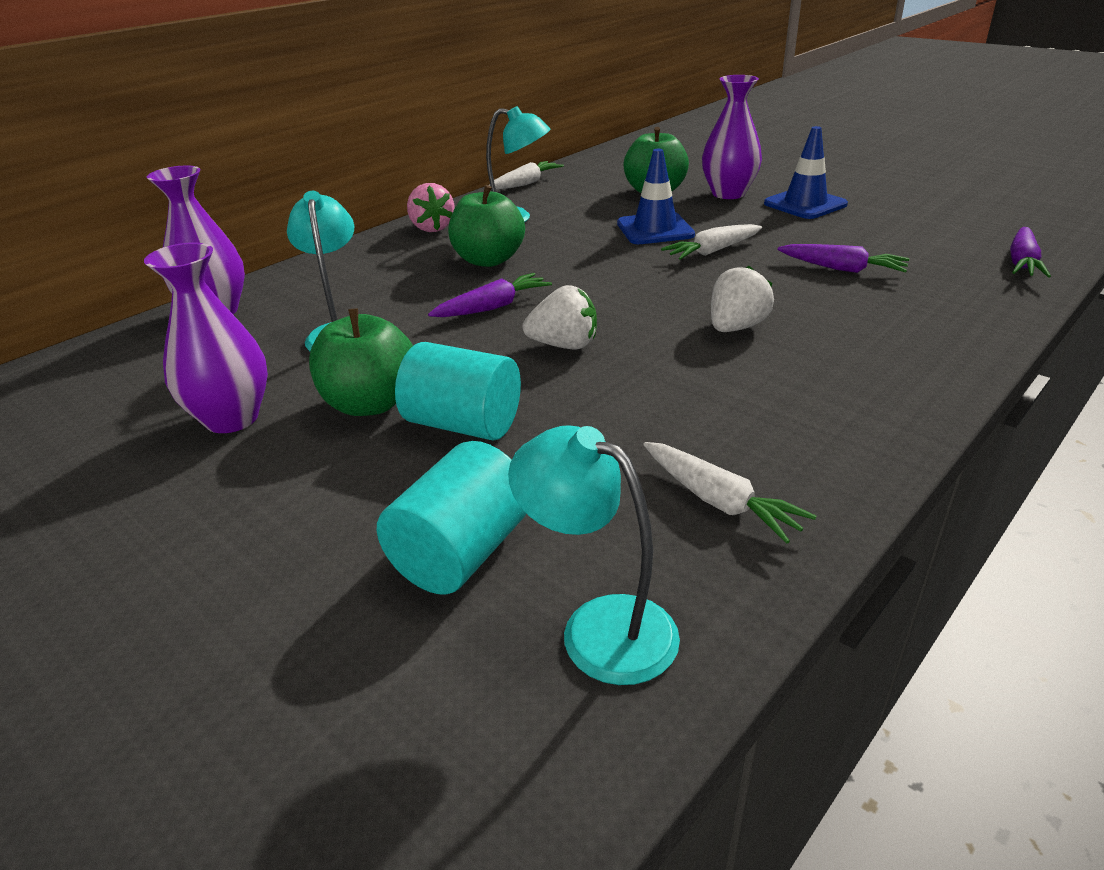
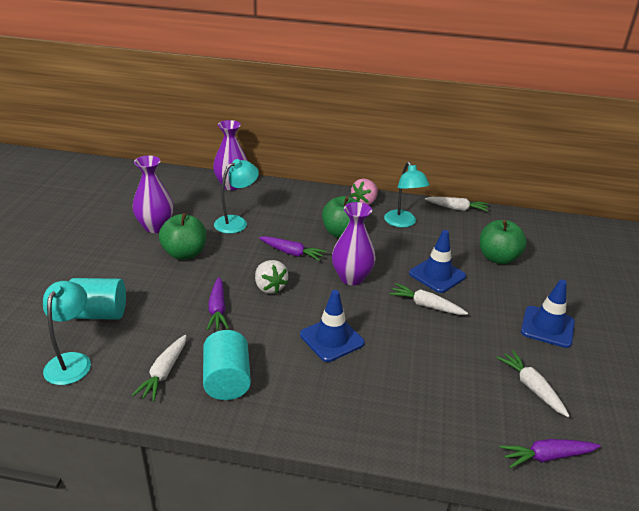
camera: 55 degrees right, 0 degrees up
(463, 424) = (183, 283): turquoise cylinder -> turquoise cylinder (227, 380)
(728, 193) = (529, 288): purple vase -> purple vase (351, 278)
(736, 327) = (332, 339): white strawberry -> blue traffic cone
(842, 269) = (449, 366): purple carrot -> purple carrot (217, 310)
(904, 239) = (531, 387): none -> white carrot

